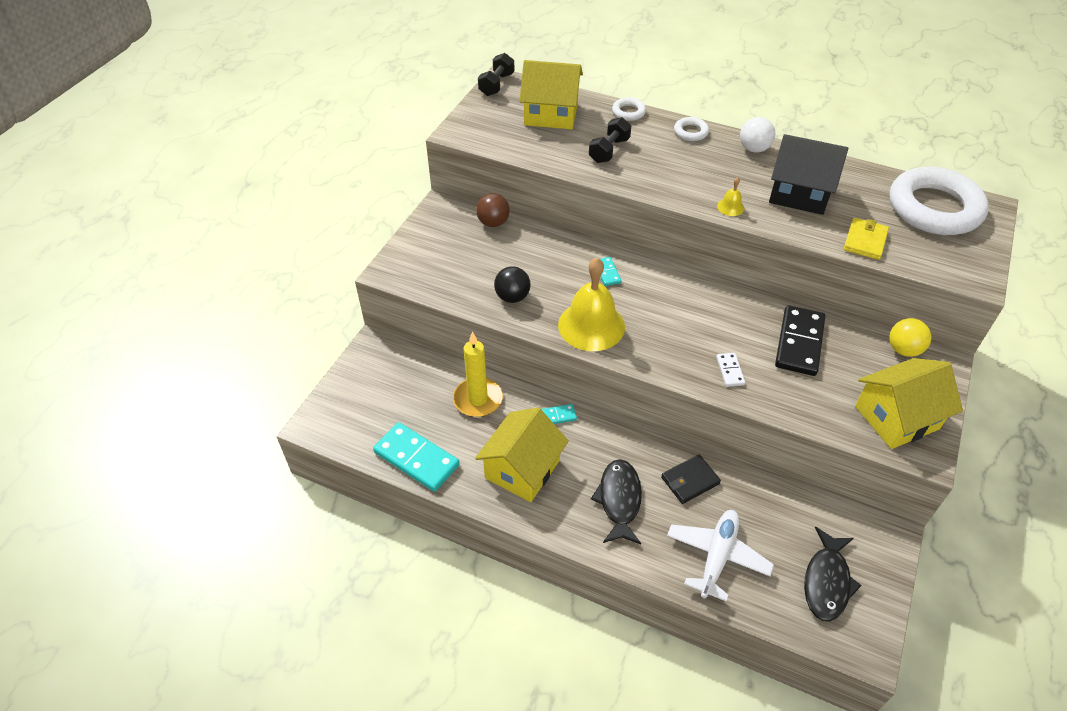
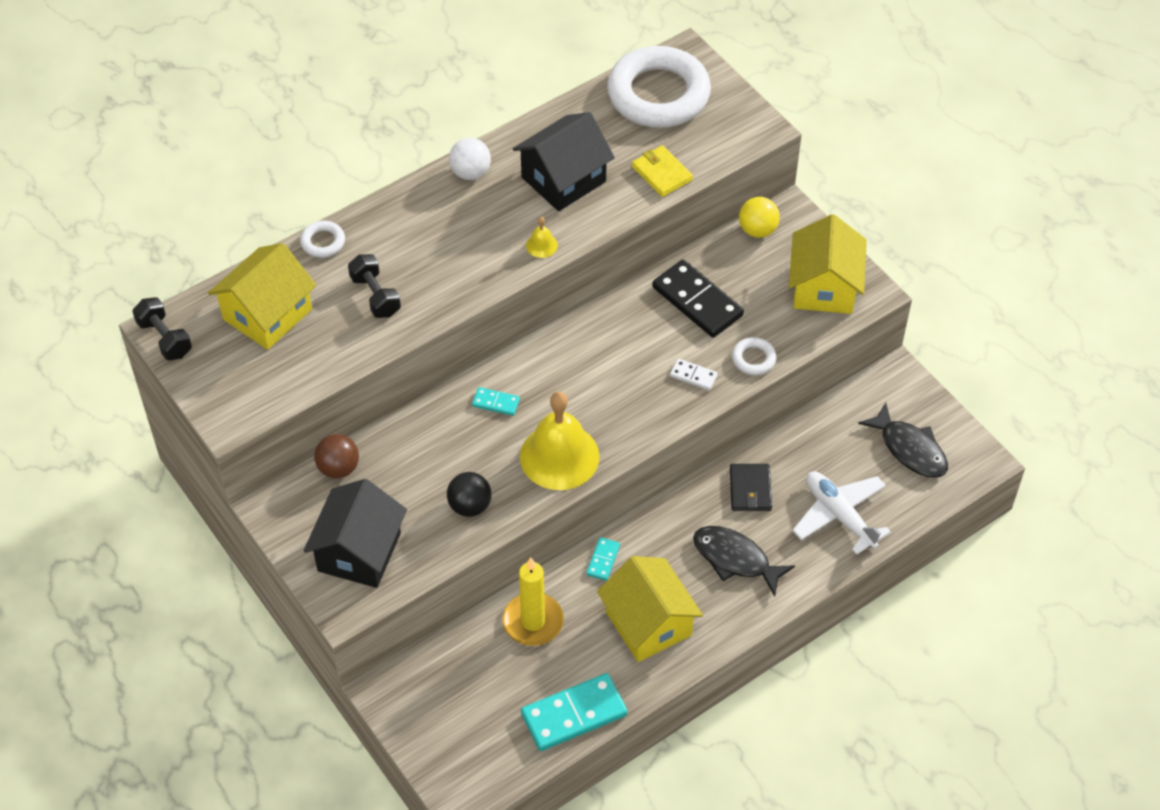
camera: 60 degrees left, 5 degrees up
(436, 260) = (359, 552): none -> black house
(690, 132) = (401, 208): white ring -> white ring (753, 359)

